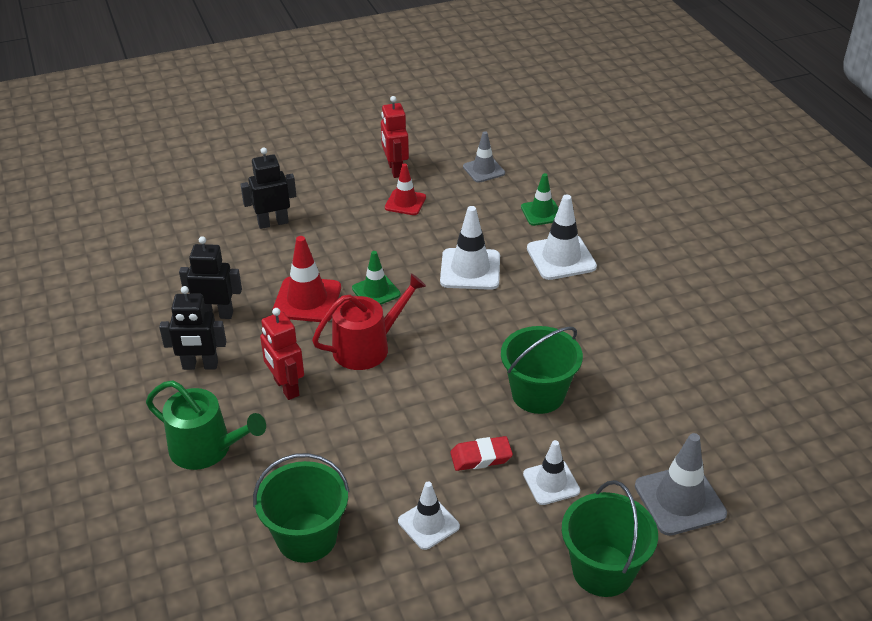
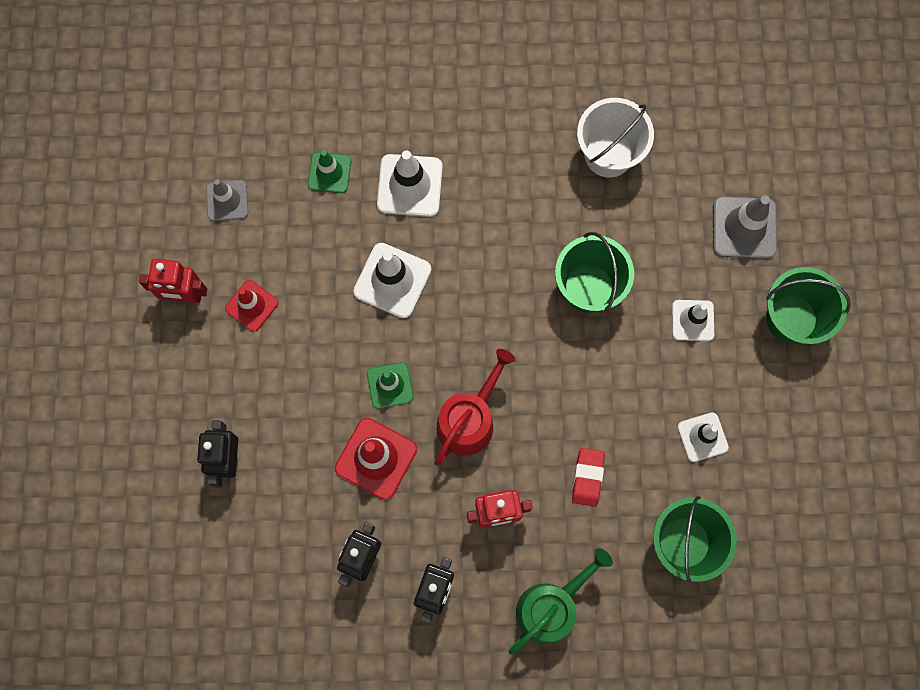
camera: 70 degrees left, 35 degrees up
(367, 347) = (469, 420): red watering can -> red watering can turned 45 degrees clockwise
(481, 457) = (645, 367): red eraser -> red eraser (587, 477)
(682, 374) = (608, 154): none -> white bucket

